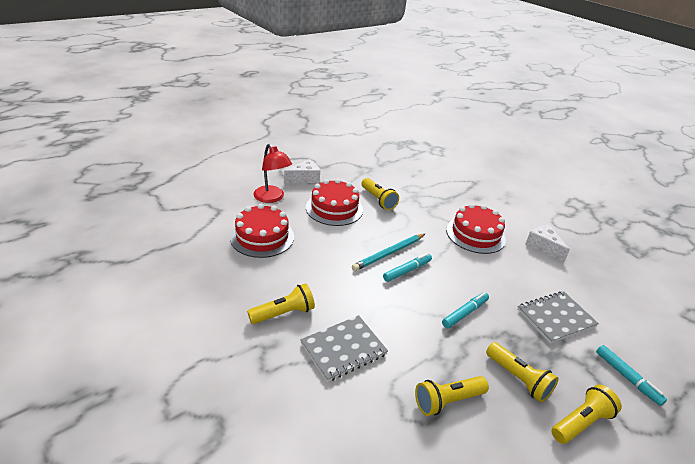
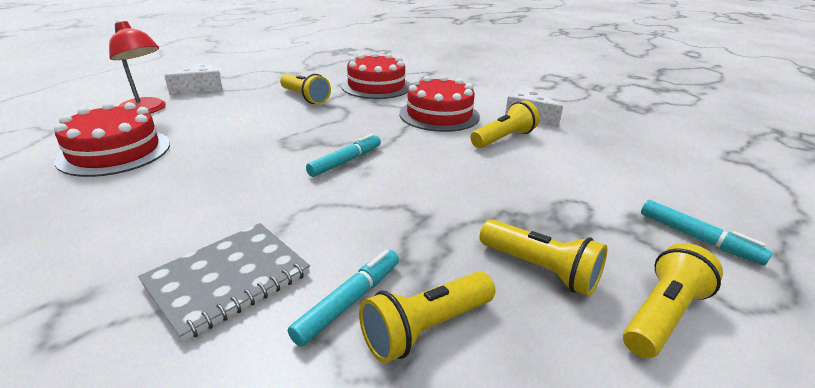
camera: 10 degrees left, 5 degrees down
(283, 313) = (121, 243): yellow flashlight -> yellow flashlight (503, 138)
(334, 208) = (240, 111): red cake -> red cake (376, 86)
(389, 253) = (318, 146): turquoise pencil -> none
(464, 313) = (438, 197): turquoise marker -> turquoise marker (349, 301)
(556, 318) = (569, 184): grey notebook -> none

